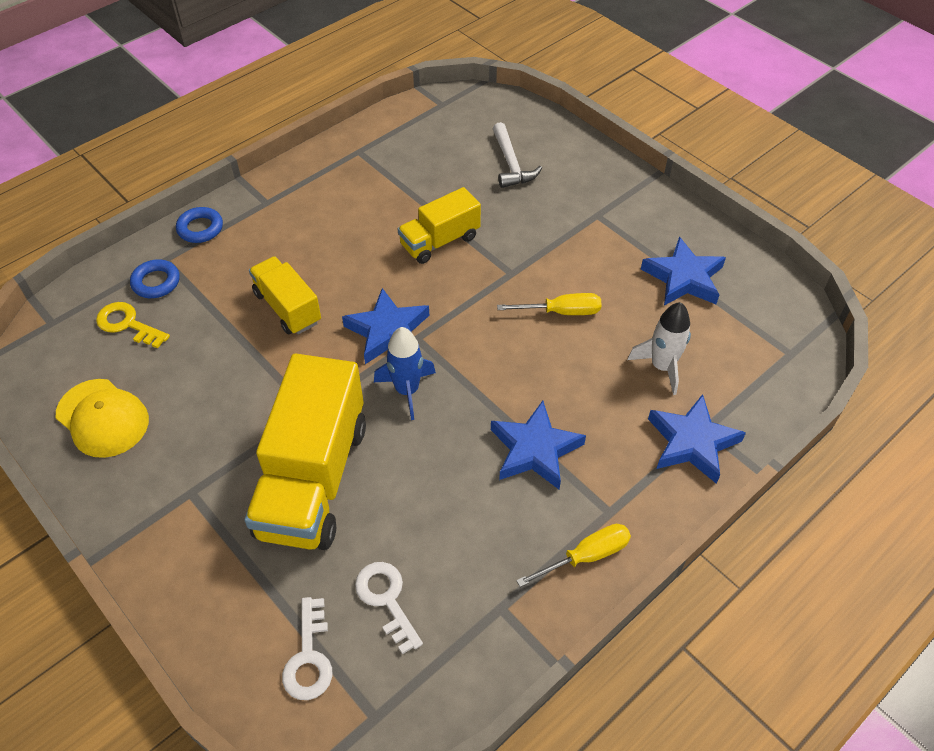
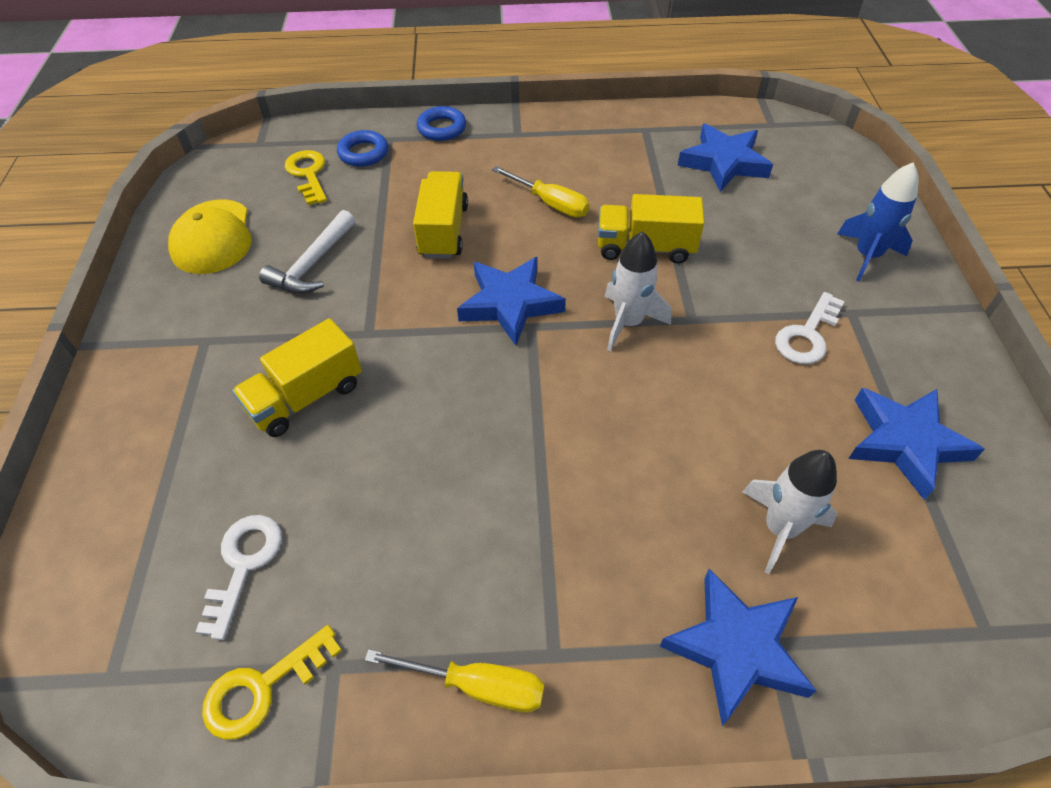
camera: 40 degrees right, 0 degrees up
(309, 657) = (127, 565): white key -> white key (807, 335)
(313, 479) = (306, 397): yellow truck -> yellow truck, size x0.55
(407, 390) = (471, 371): blue rocket -> blue rocket (867, 256)
(472, 648) = (263, 687): none -> yellow key
(475, 298) = (628, 323): none -> white rocket
(511, 164) = (795, 212): white hammer -> white hammer (312, 264)
(534, 450) = (538, 519): blue star -> blue star (723, 162)
(561, 312) = (711, 391): yellow screwdriver -> yellow screwdriver (550, 203)

